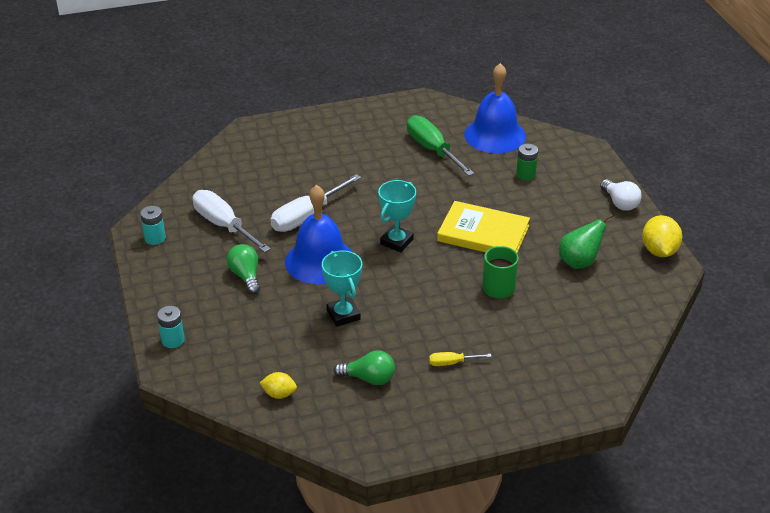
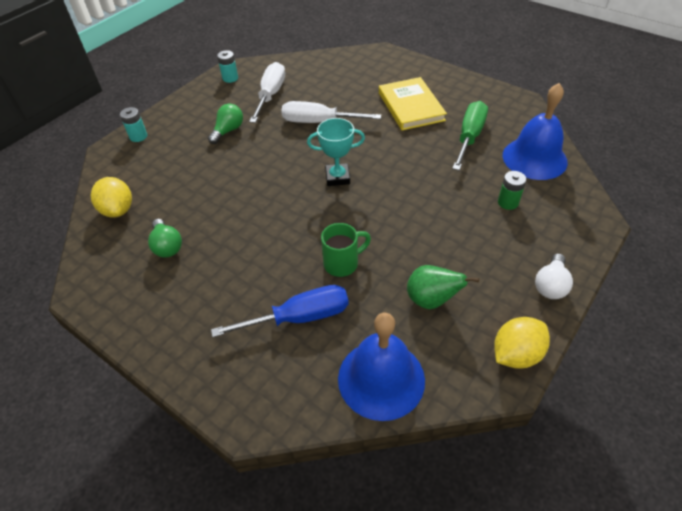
camera: 55 degrees right, 10 degrees up
(279, 394) = (118, 210): yellow lemon -> yellow lemon, size x1.68
(320, 261) = (277, 153): blue bell -> blue bell (381, 378)
(343, 315) = (228, 195): turquoise trophy -> none
(452, 363) = (221, 284): yellow screwdriver -> none
(483, 233) = (401, 218): yellow book -> yellow book (411, 106)
(530, 335) = (299, 317): none -> blue screwdriver

